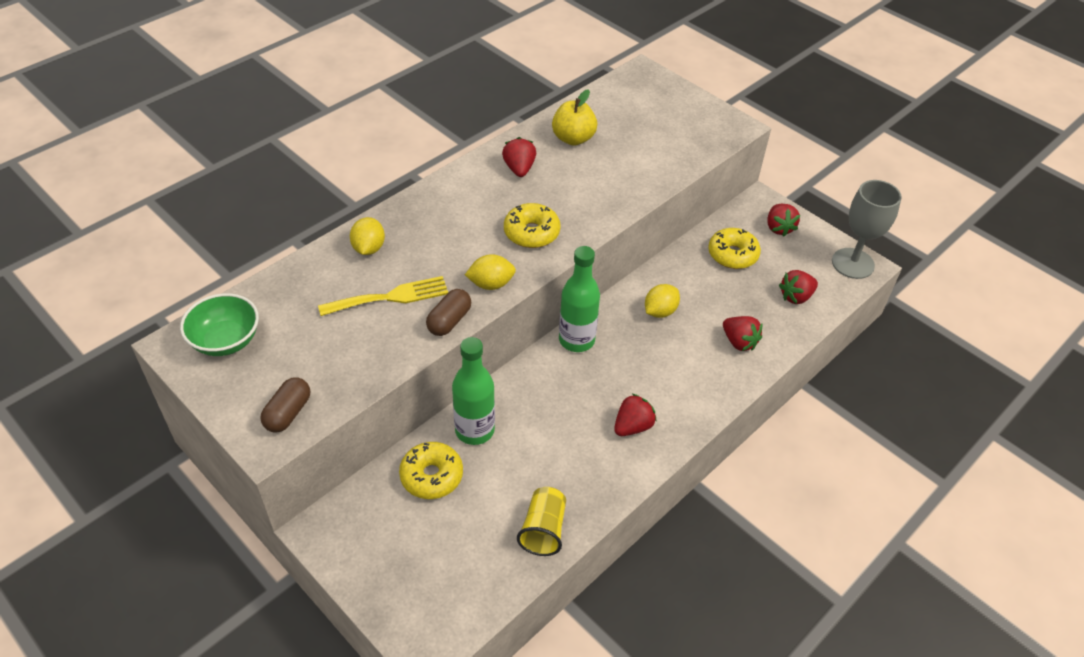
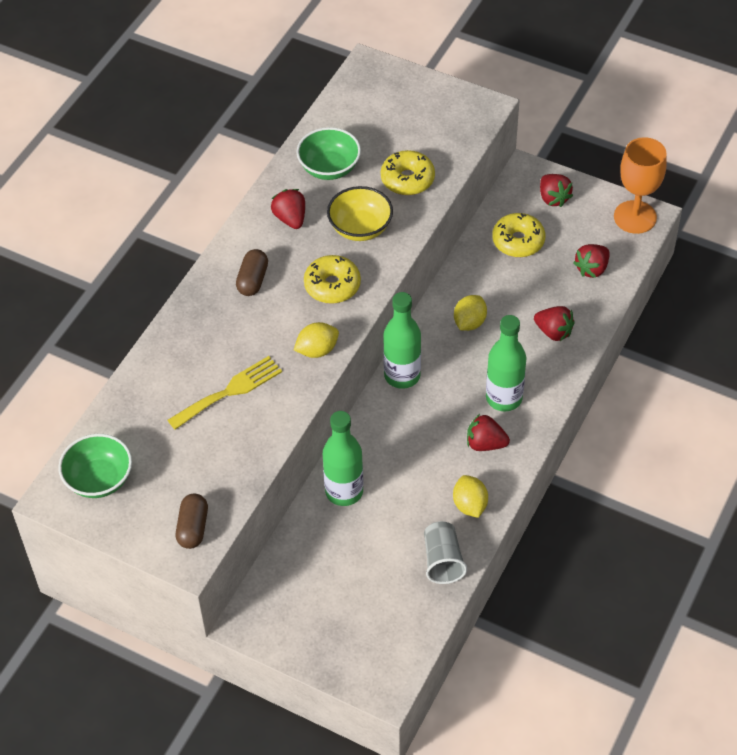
camera: 15 degrees left, 5 degrees up
(369, 248) = (184, 348): yellow lemon -> yellow lemon (470, 505)
(431, 476) = (324, 545): yellow donut -> yellow donut (407, 179)
(449, 321) = (295, 398): brown capsule -> brown capsule (252, 280)
(543, 530) = (442, 561): yellow cup -> grey cup
(573, 138) = (329, 168): yellow apple -> green bowl
(579, 192) = (360, 228): none -> yellow bowl
(632, 426) = (485, 444): red strawberry -> red strawberry turned 105 degrees counterclockwise
(667, 388) = (504, 398): none -> green bottle
(852, 263) = (635, 217): grey goblet -> orange goblet

